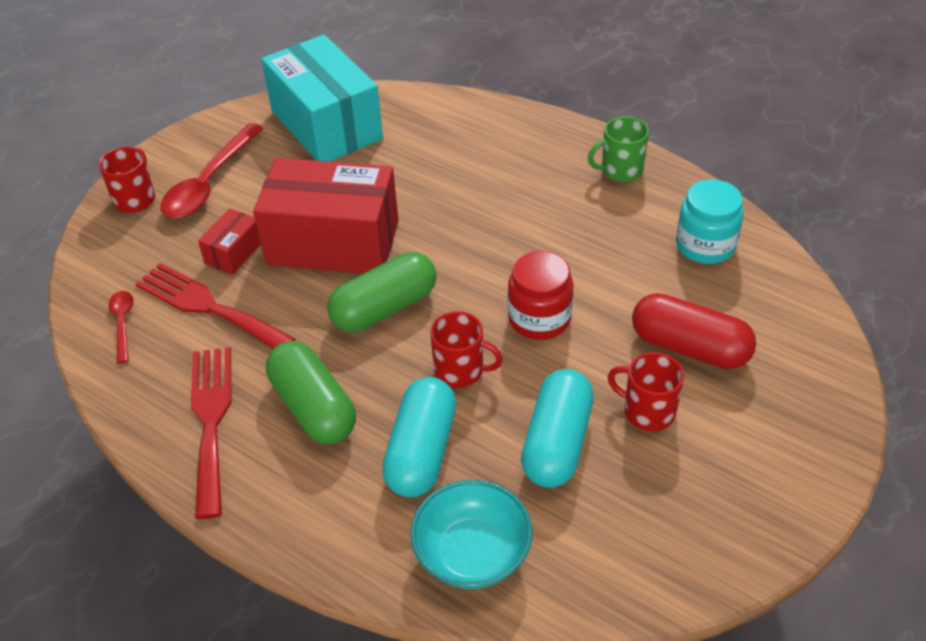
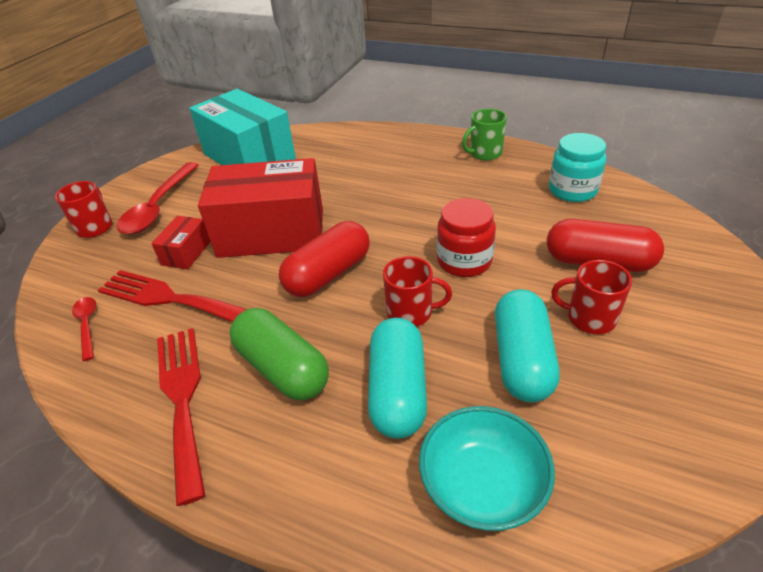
camera: 10 degrees left, 5 degrees down
(384, 308) = (328, 274): green capsule -> red capsule

